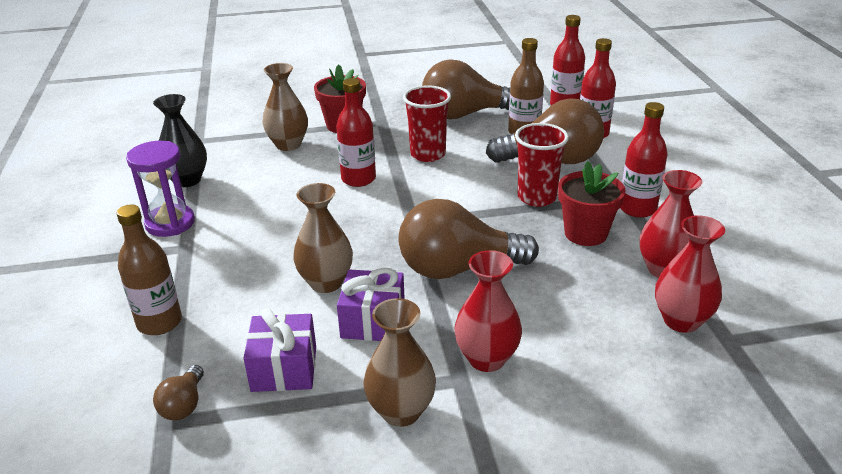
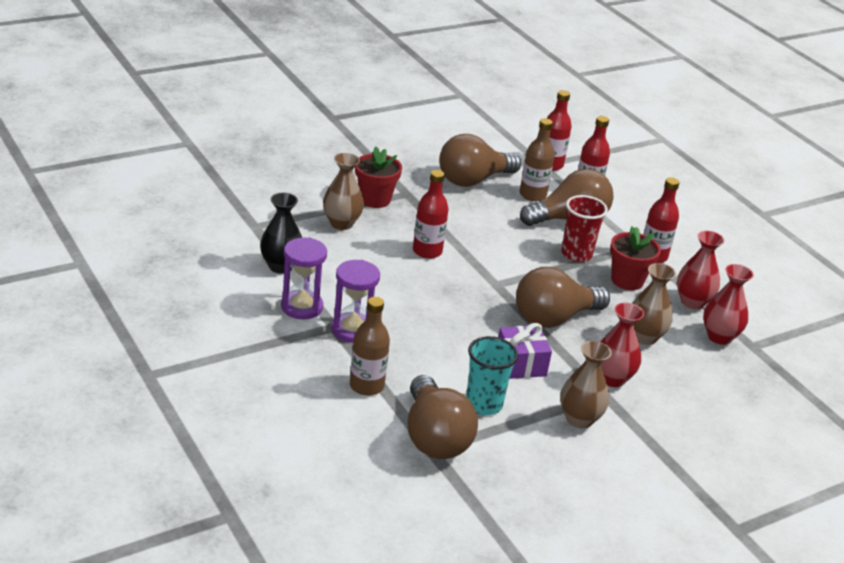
camera: 25 degrees left, 0 degrees up
(184, 405) = (434, 437): brown light bulb -> brown light bulb, size x2.26
(202, 254) = (352, 330): none -> purple hourglass
(284, 368) = (484, 404): purple gift -> turquoise cup
(326, 282) = (466, 340): brown vase -> brown vase (644, 337)
(428, 154) = (468, 223): red cup -> none

